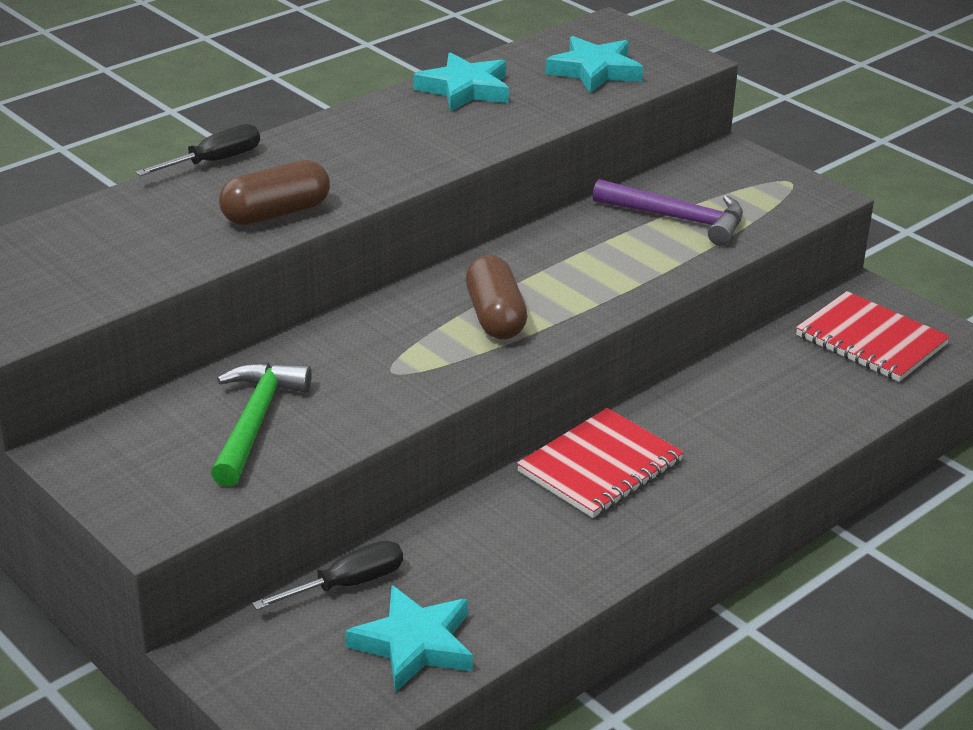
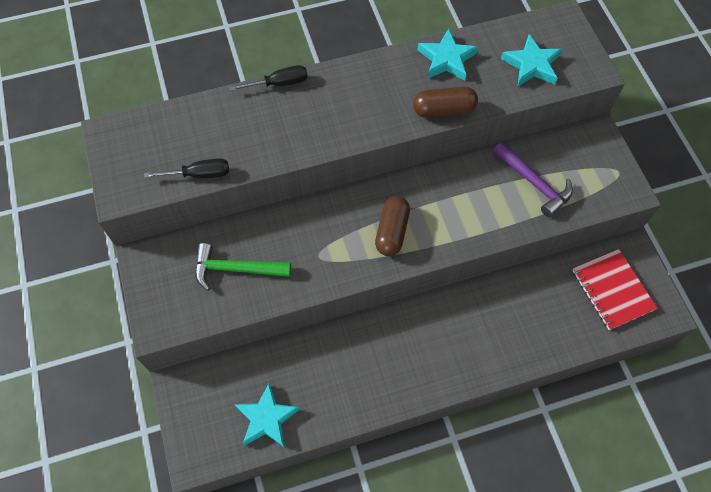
camera: 25 degrees right, 30 degrees up
(255, 421) = (235, 269): green hammer -> green hammer turned 120 degrees counterclockwise
(276, 213) = (289, 142): brown capsule -> brown capsule (443, 110)
(347, 584) = (255, 365): black screwdriver -> black screwdriver (199, 174)
(600, 467) = (414, 332): red notebook -> none

